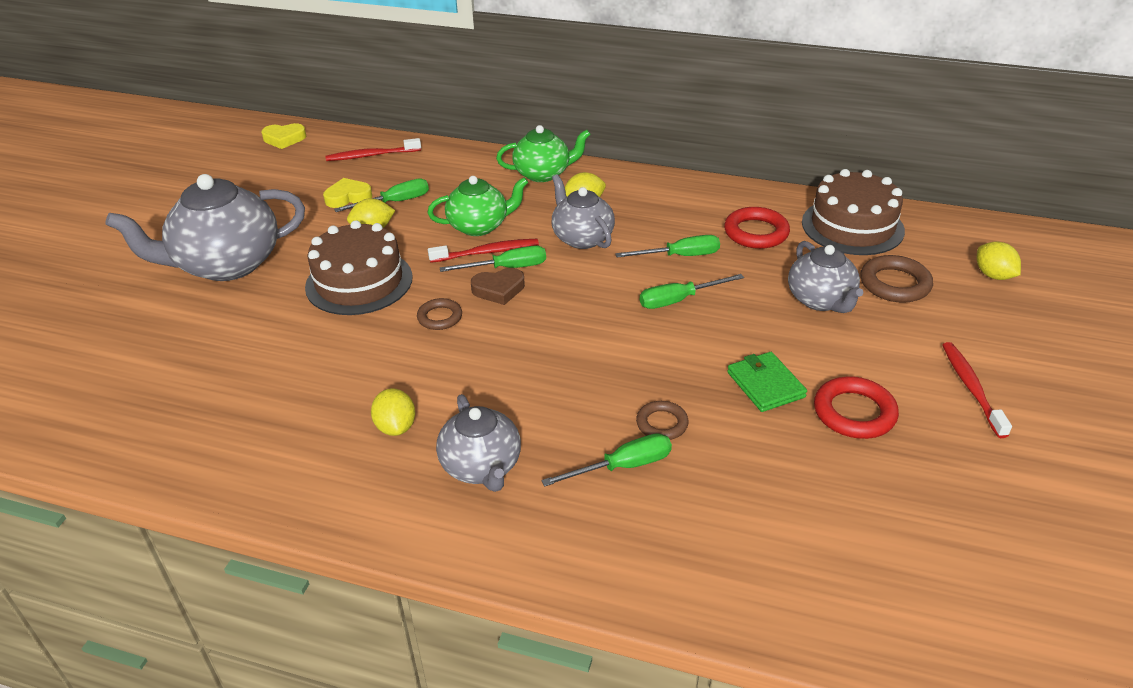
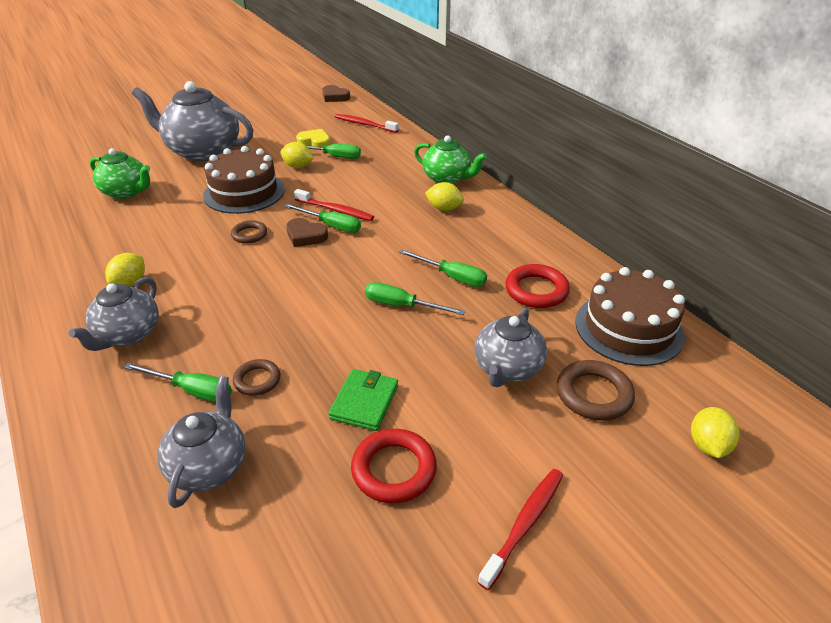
camera: 40 degrees right, 0 degrees up
(284, 139) = (335, 97): yellow heart -> brown heart
(479, 226) = (357, 192): green teapot -> green teapot (127, 192)
(582, 238) = (406, 230): grey teapot -> grey teapot (209, 466)

